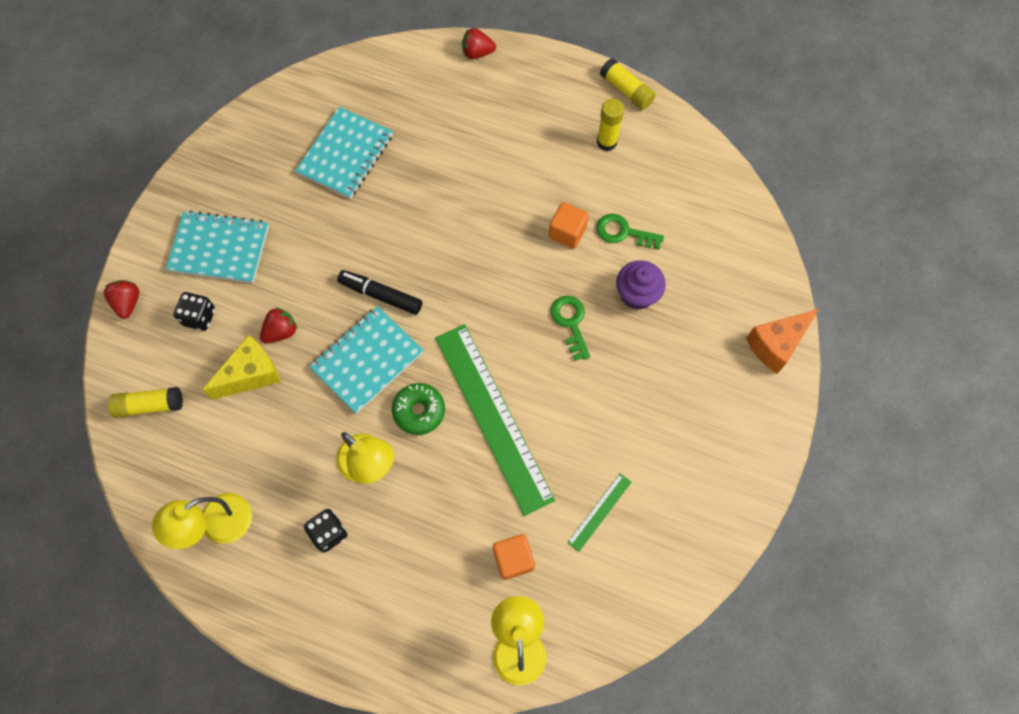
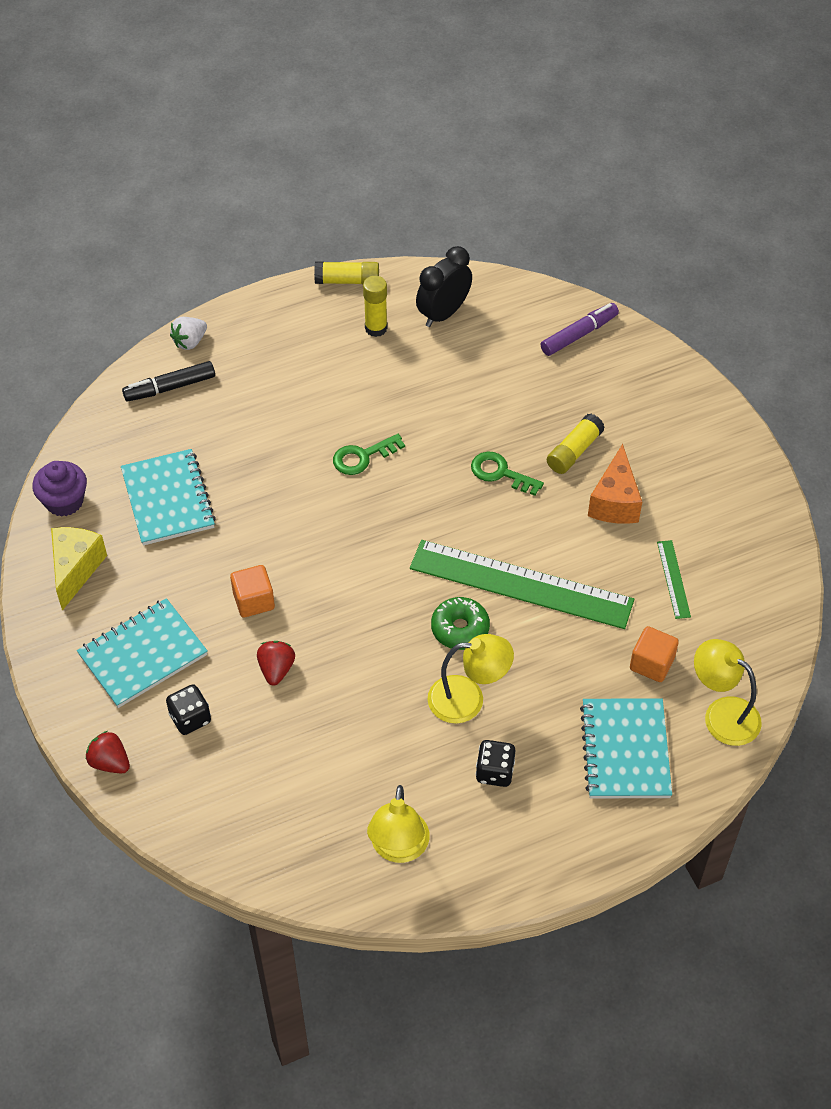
camera: 45 degrees left, 15 degrees down
(149, 405) = (229, 818): yellow glue stick -> yellow glue stick (574, 451)
(251, 374) = (290, 720): yellow cheese -> yellow cheese (76, 569)
(367, 360) = (375, 629): turquoise notebook -> turquoise notebook (625, 750)
(381, 295) = (327, 575): black marker -> black marker (170, 387)
(477, 53) = (190, 342): red strawberry -> white strawberry
(567, 232) = (422, 414): orange cube -> orange cube (254, 601)
(623, 232) = (465, 380): green key -> green key (362, 457)
(637, 294) = (526, 414): purple cupcake -> purple cupcake (64, 501)
(665, 169) = (443, 313): none -> black clock
(744, 266) = (579, 335): none -> purple marker
(776, 345) = (662, 368): orange cheese -> orange cheese (615, 502)

